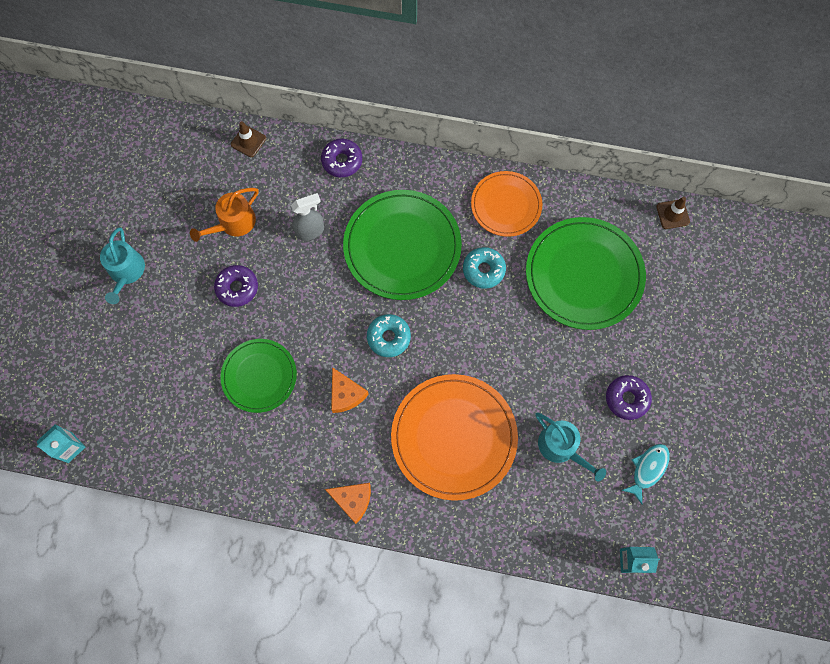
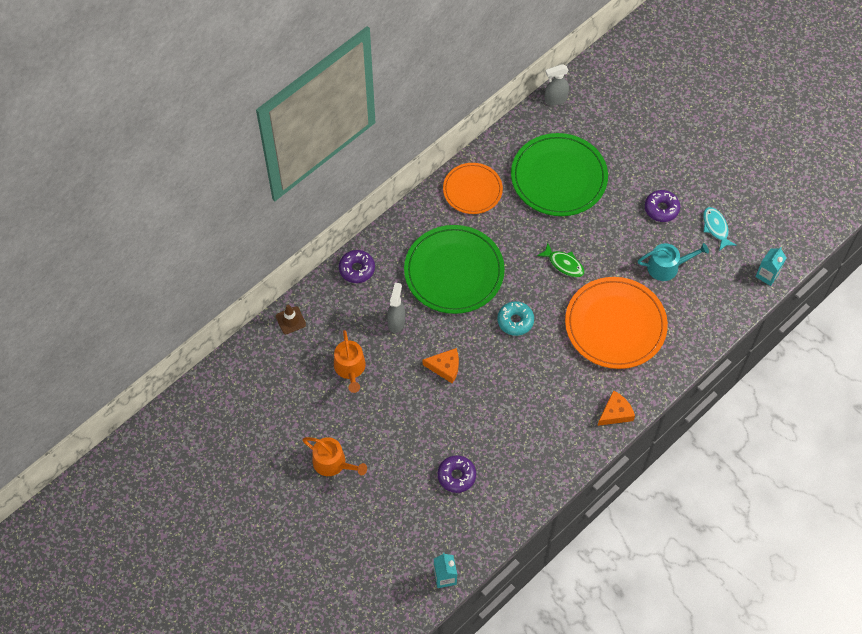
camera: 55 degrees left, 10 degrees down
(126, 272) = (333, 463): turquoise watering can -> orange watering can
(237, 288) = (404, 395): purple donut -> purple donut (456, 476)
(259, 376) = (483, 419): green plate -> none
(345, 394) = (537, 372): orange cheese -> orange cheese (445, 367)
(483, 270) = (510, 233): turquoise donut -> none
(487, 343) = (564, 264): none -> green fish
(672, 214) = (555, 99): brown traffic cone -> grey spray bottle

